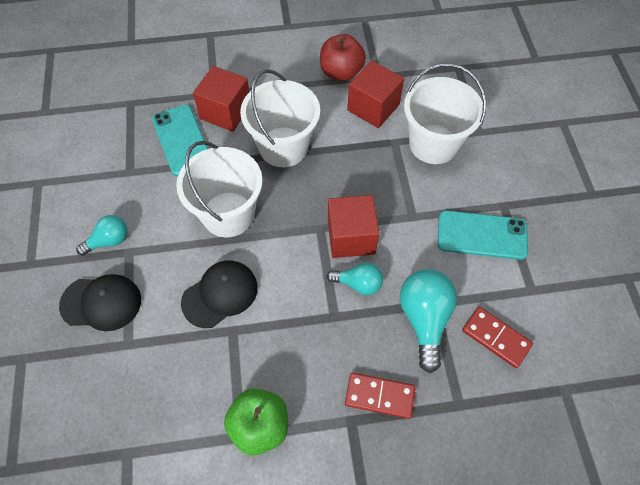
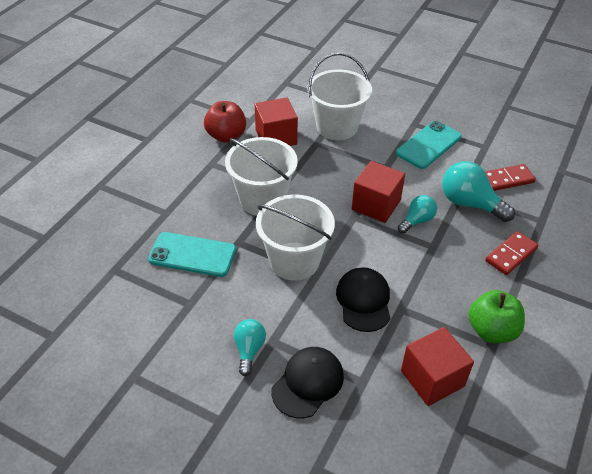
camera: 55 degrees left, 15 degrees down
(225, 112) = (192, 215): red cube -> red cube (432, 378)

